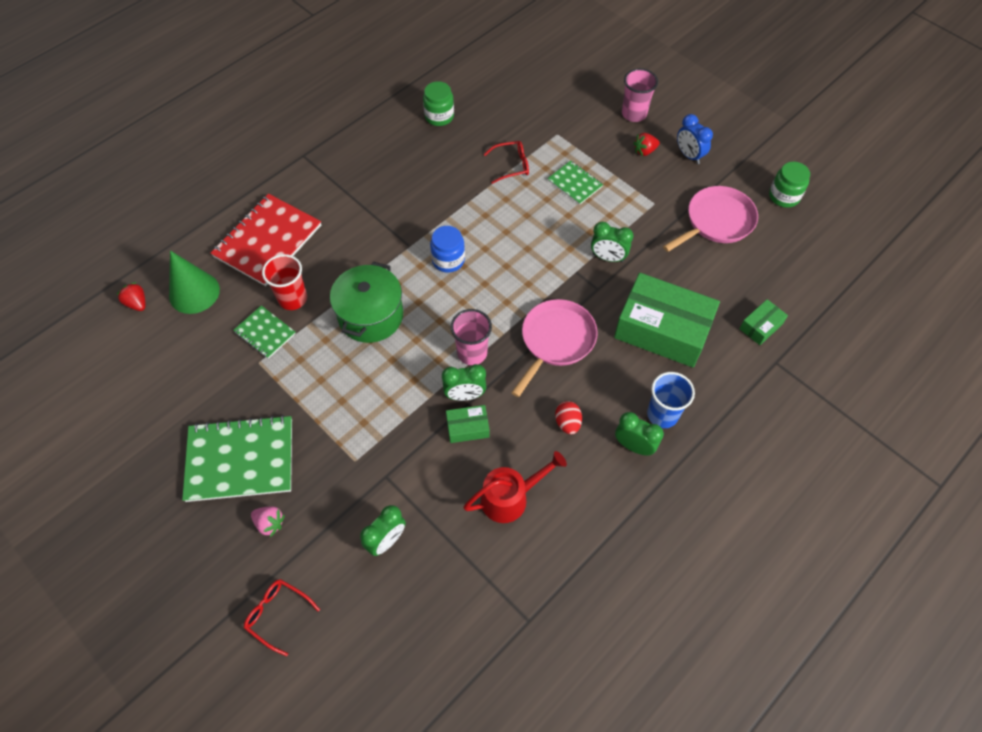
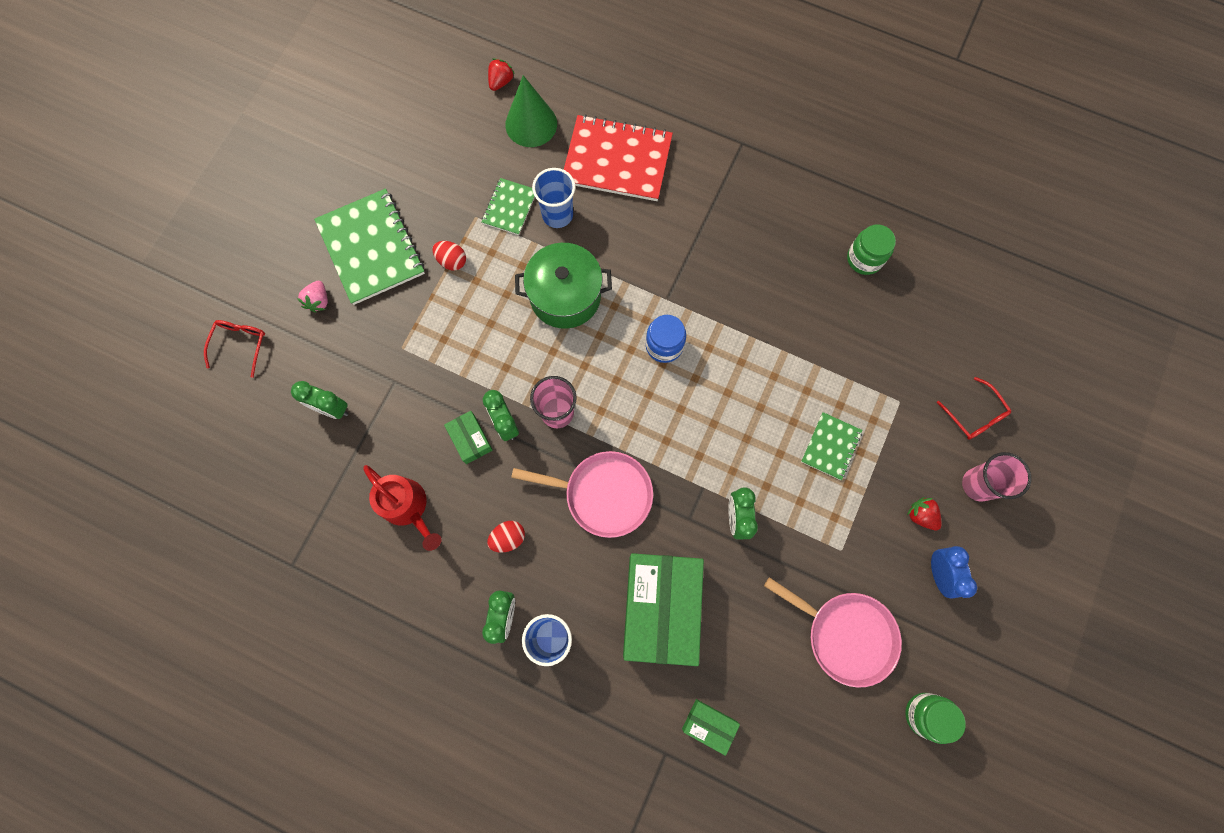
camera: 70 degrees right, 15 degrees up
(291, 394) = (452, 261): none -> red egg
(293, 299) = (557, 215): red cup -> blue cup
(511, 165) = (826, 365): red glasses -> red glasses (974, 415)
(689, 155) = (939, 573): blue clock -> blue clock turned 135 degrees clockwise

